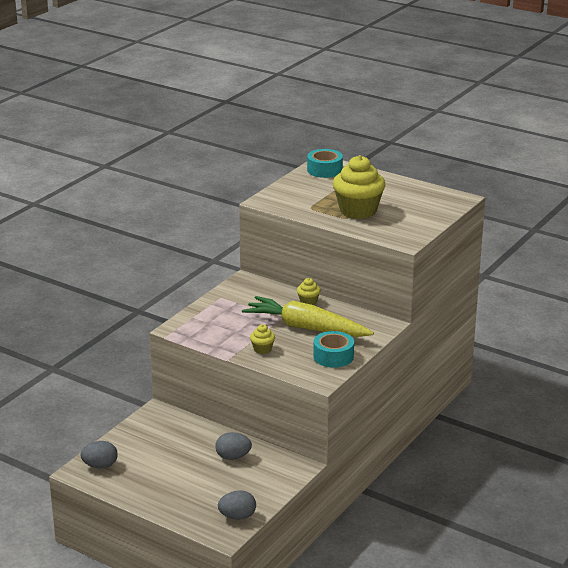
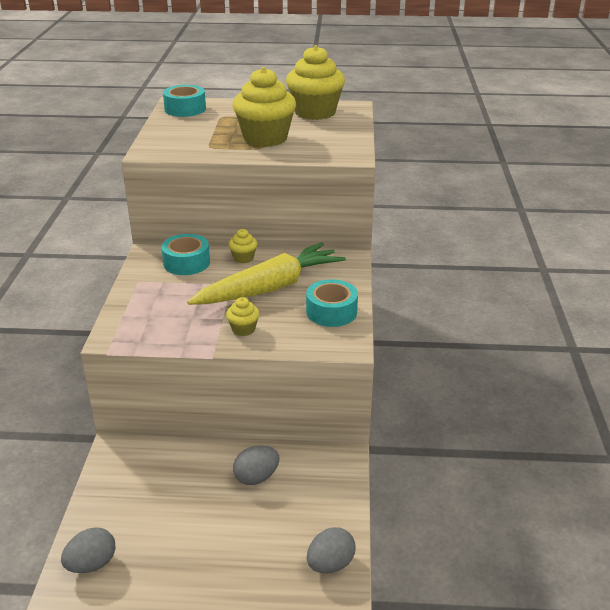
camera: 30 degrees left, 5 degrees up
(265, 294) = (186, 263): none -> turquoise tape
(306, 328) = (269, 288): yellow carrot -> yellow carrot turned 150 degrees clockwise
(422, 197) = (315, 112): none -> yellow cupcake

